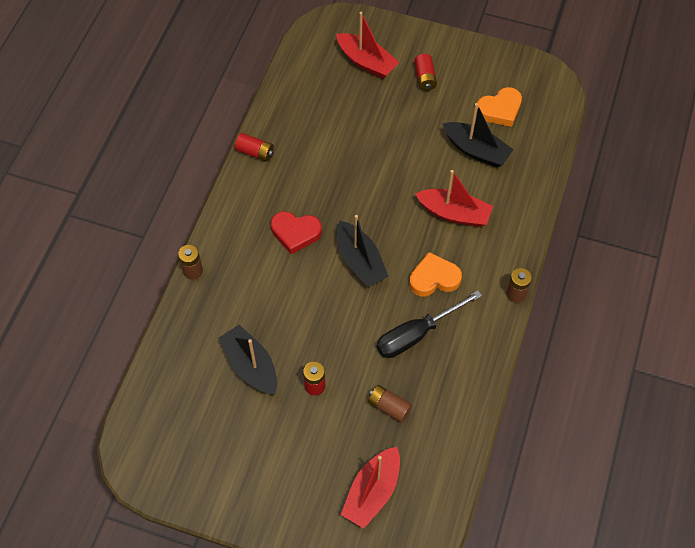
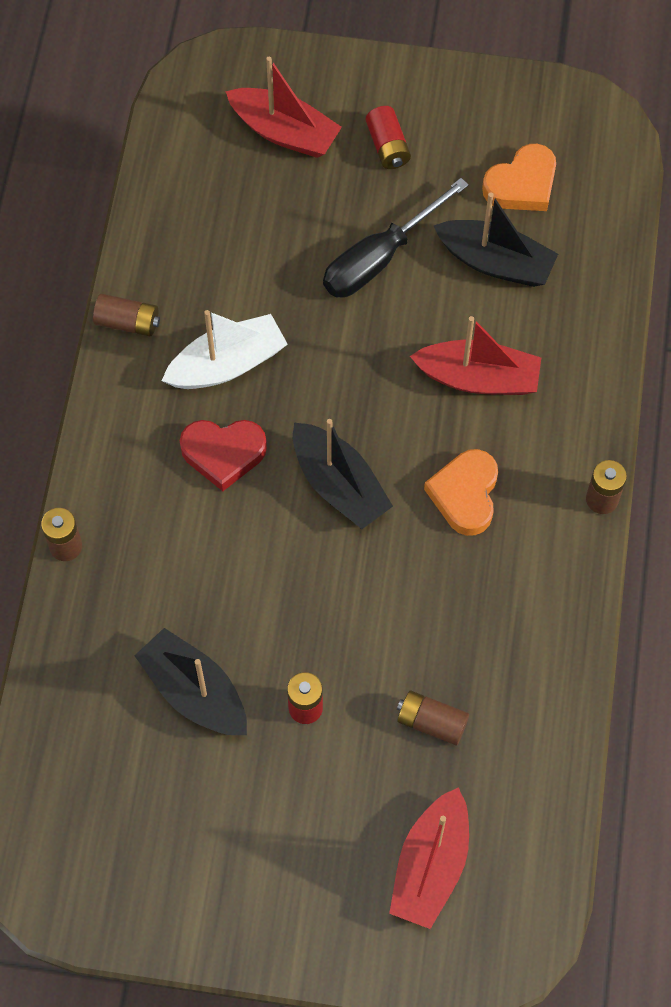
camera: 10 degrees left, 5 degrees up
(255, 152) = (128, 322): red battery -> brown battery
(308, 184) = (227, 364): none -> white boat
(416, 334) = (454, 594): black screwdriver -> black screwdriver (379, 258)
(434, 278) = (465, 494): orange heart -> orange heart turned 60 degrees counterclockwise

